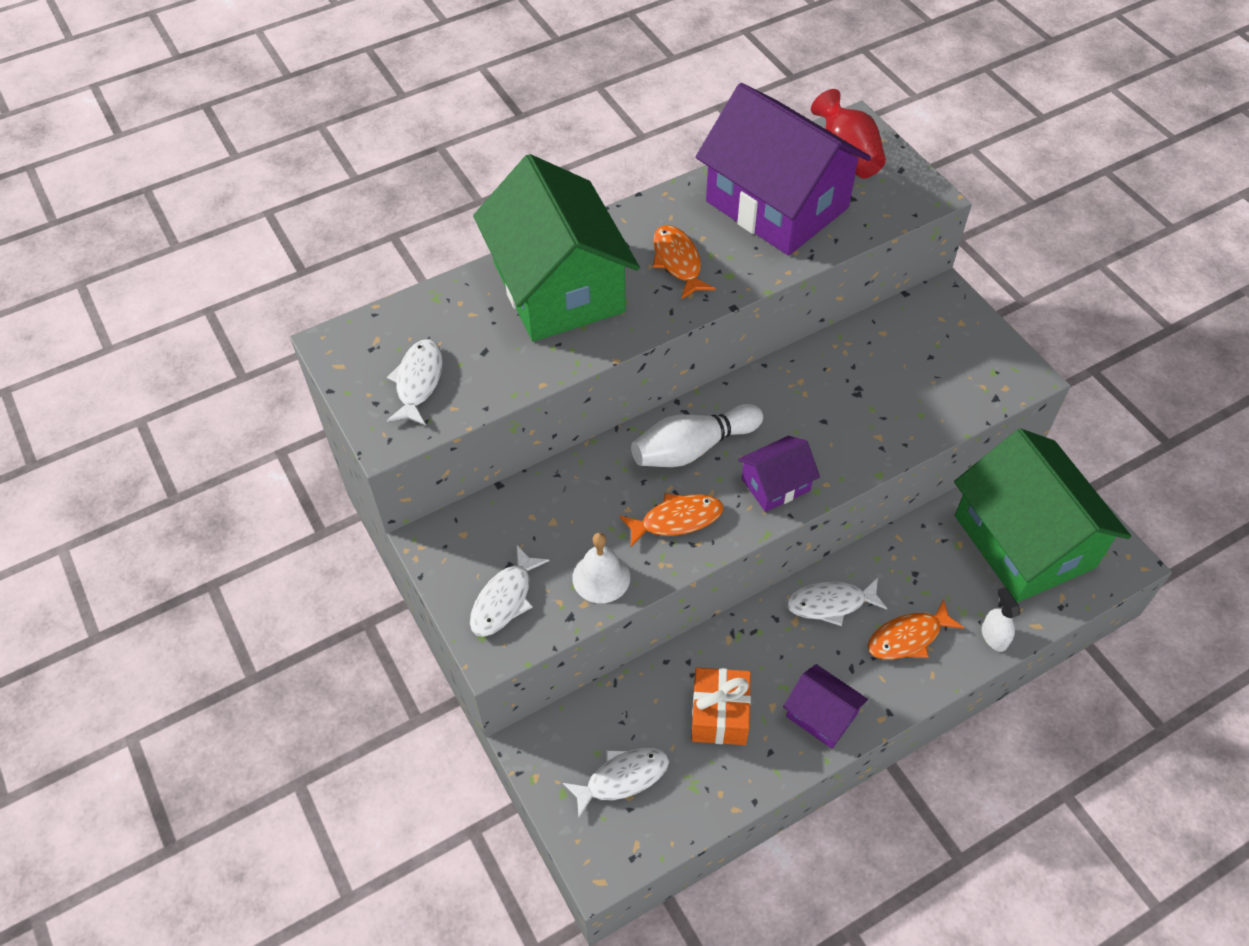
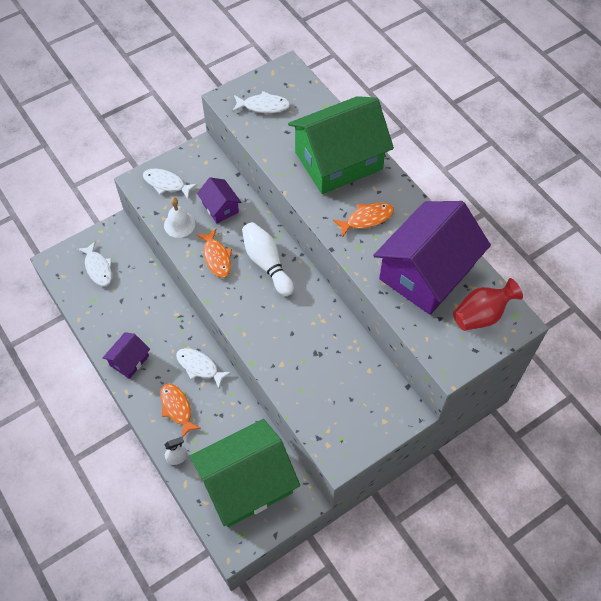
camera: 85 degrees right, 5 degrees up
(719, 715) = (131, 310): orange gift -> none
(775, 484) = (242, 306): purple house -> purple house (220, 207)
(830, 603) = (199, 367): white fish -> white fish turned 45 degrees counterclockwise

